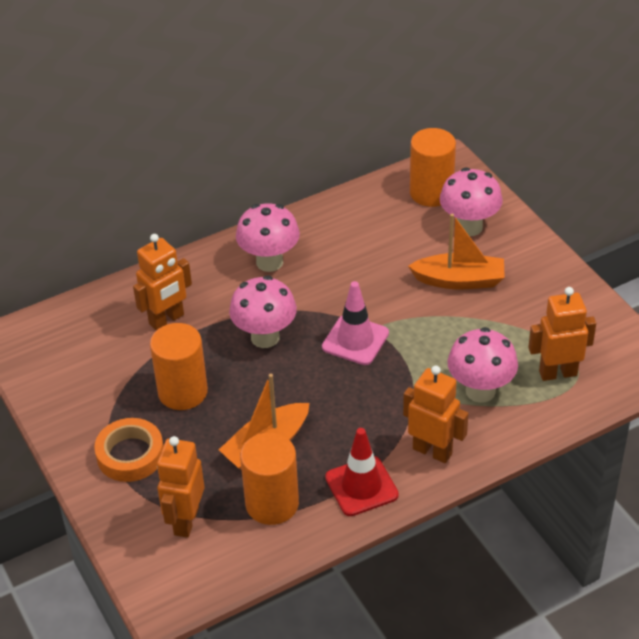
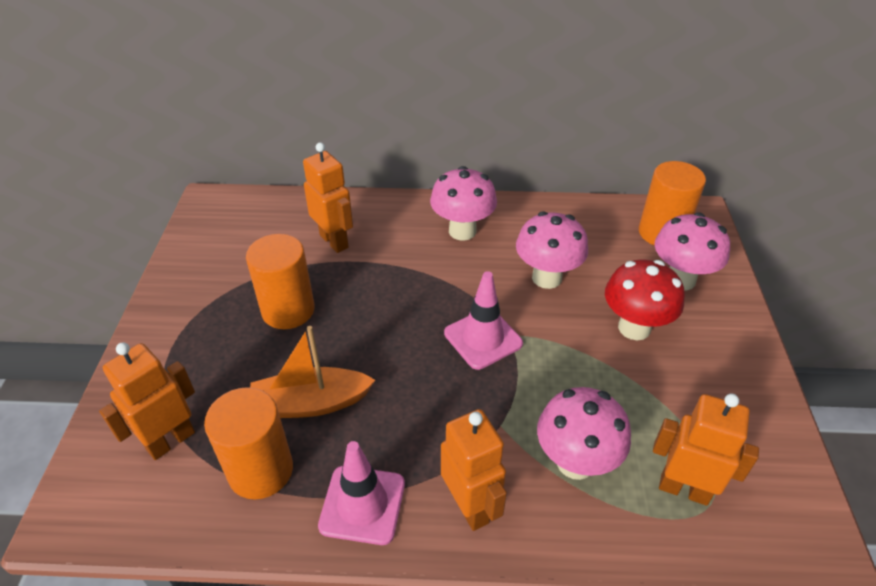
camera: 30 degrees right, 0 degrees up
(130, 455) = (191, 346): orange tape -> none
(167, 319) = (334, 241): orange robot -> orange robot turned 120 degrees counterclockwise
(265, 337) = (401, 295): pink mushroom -> pink mushroom (546, 278)
(361, 486) = (362, 504): red traffic cone -> pink traffic cone
(459, 280) = (634, 328): orange boat -> red mushroom

